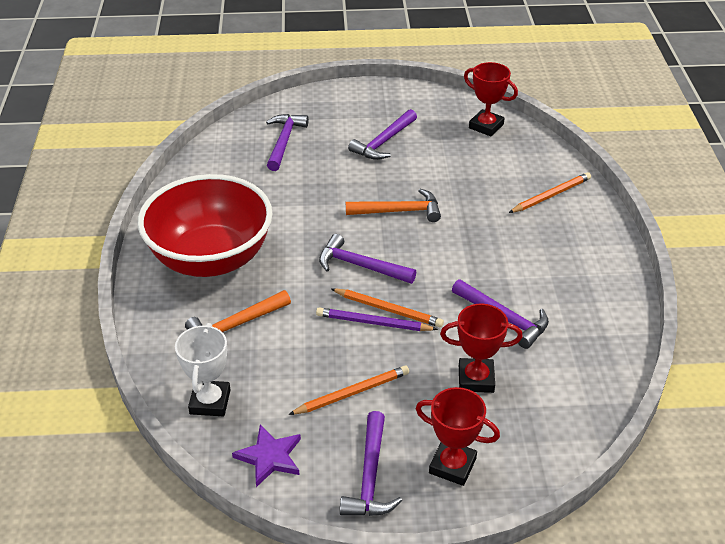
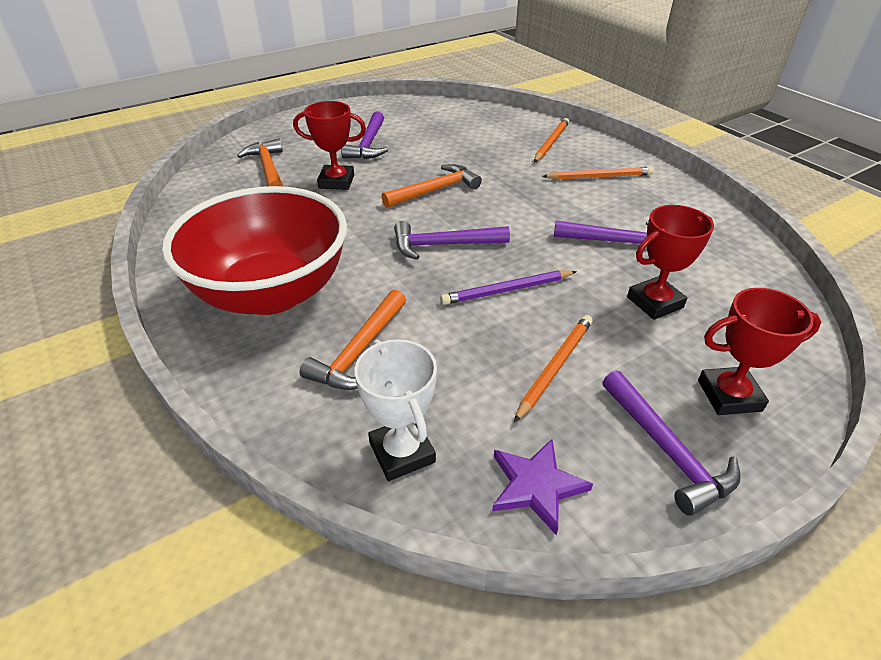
camera: 30 degrees left, 0 degrees up
(284, 141) = (268, 168): purple hammer -> orange hammer
(388, 310) = (509, 273): orange pencil -> orange pencil (599, 177)
(486, 126) = (447, 112): red trophy -> red trophy (336, 182)

